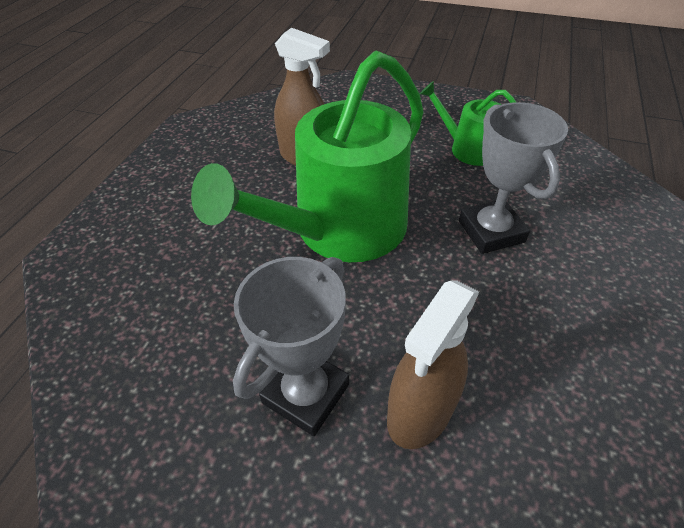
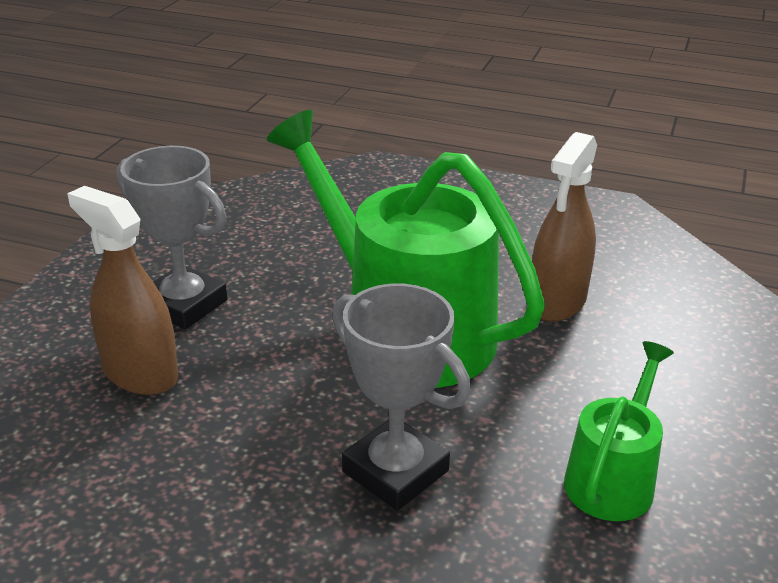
camera: 90 degrees right, 15 degrees down
(491, 231) = (395, 471): grey trophy -> grey trophy turned 60 degrees clockwise

